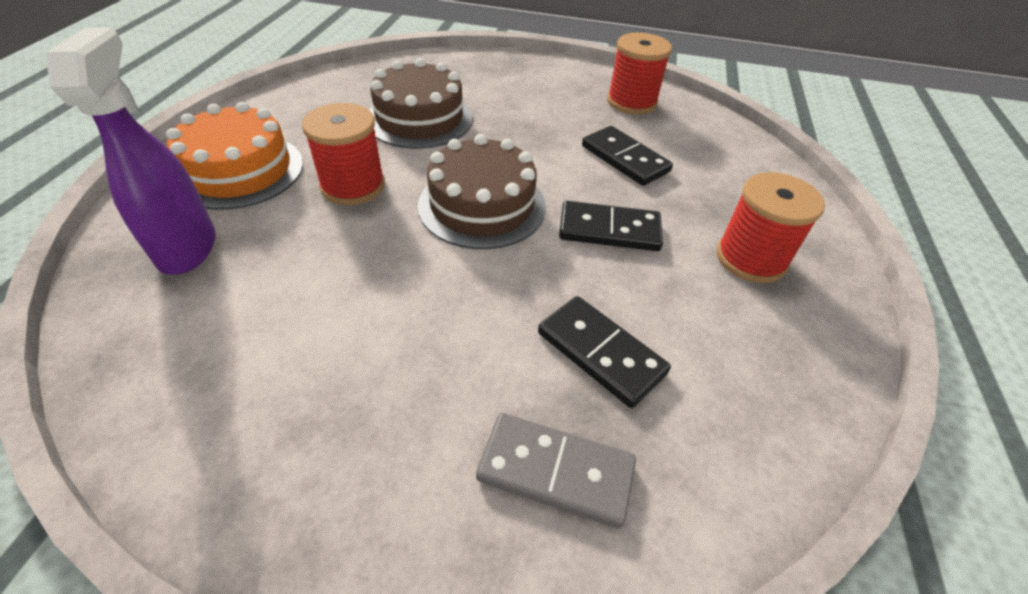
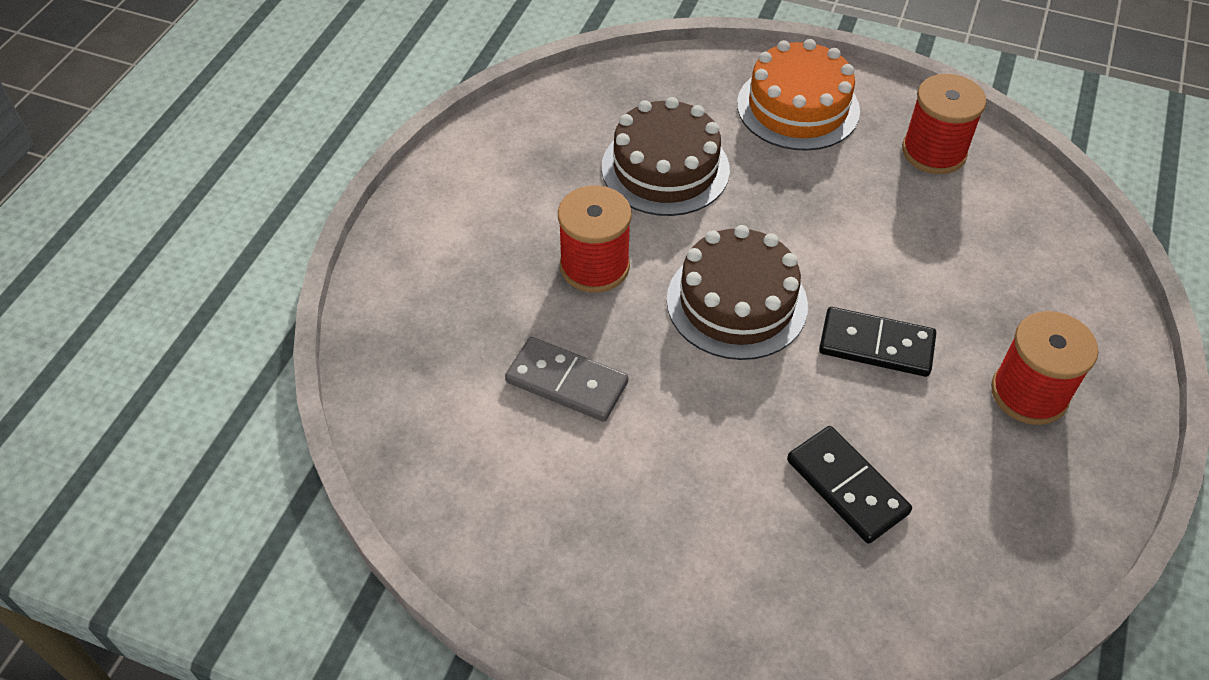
camera: 10 degrees right, 5 degrees up
(188, 248) = (437, 335): purple spray bottle -> none
(239, 170) = (470, 237): orange cake -> orange cake (798, 107)
(556, 471) = (792, 591): grey domino -> grey domino (567, 382)
(624, 159) = (909, 245): black domino -> none

